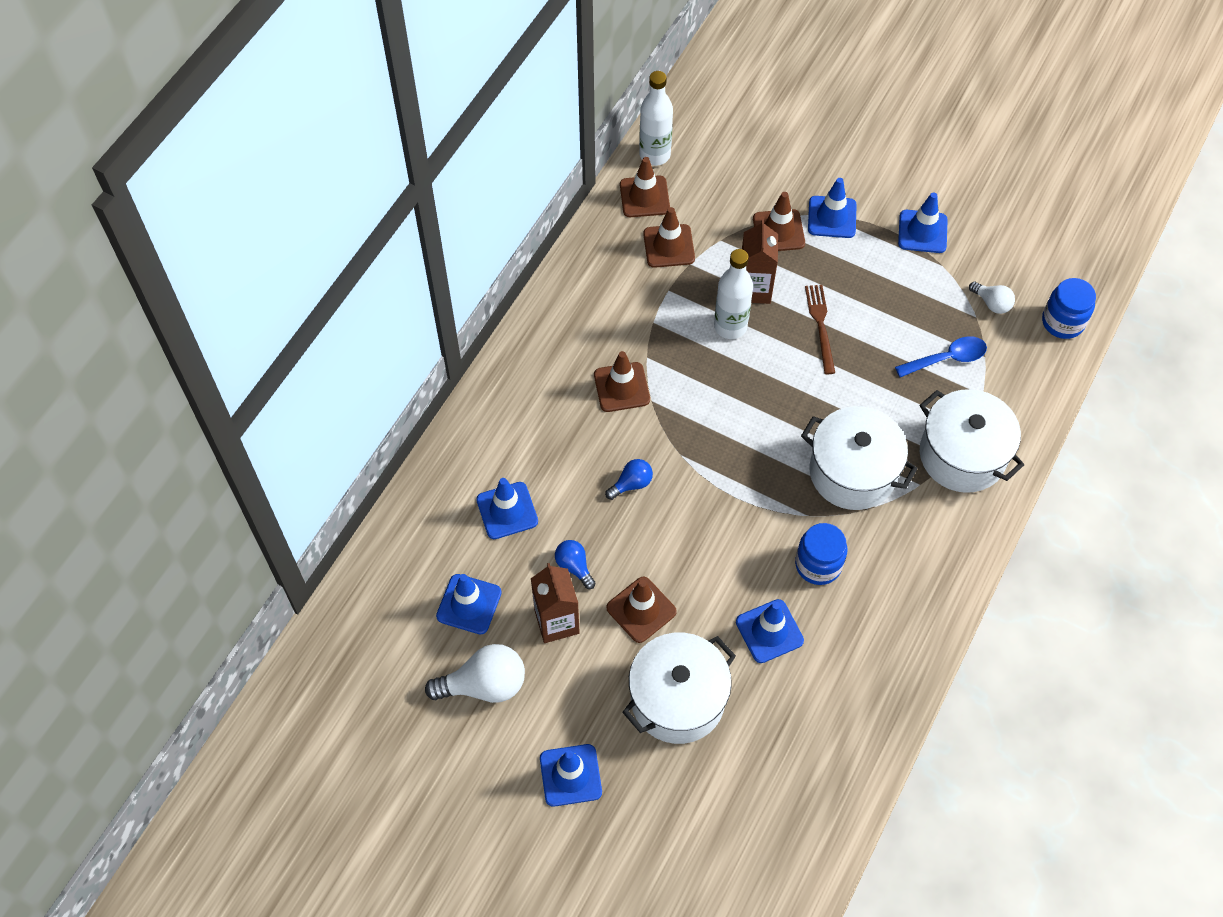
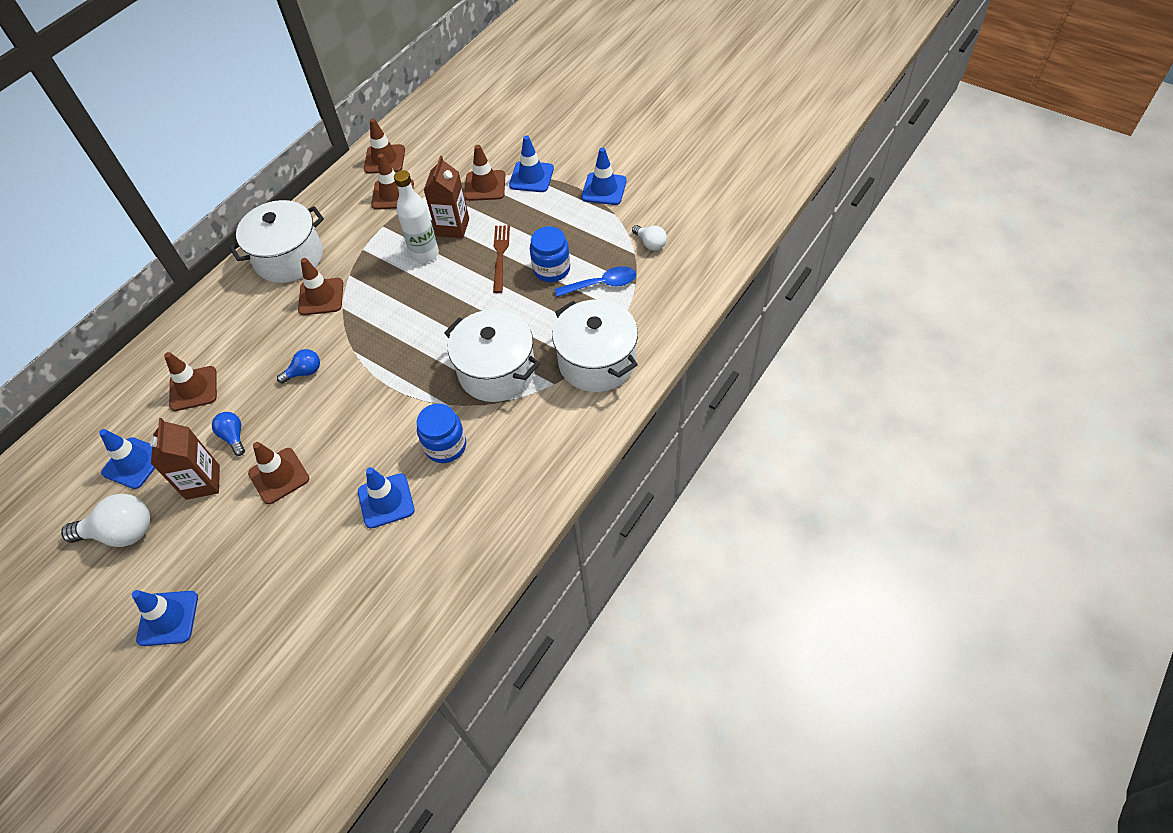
camera: 10 degrees right, 5 degrees down
(507, 511) = (193, 389): blue traffic cone -> brown traffic cone
(655, 155) = (402, 131): white bottle -> none
(677, 699) = (286, 556): white pot -> white pot (289, 258)
(1062, 322) = (709, 259): blue jar -> blue jar (551, 269)

